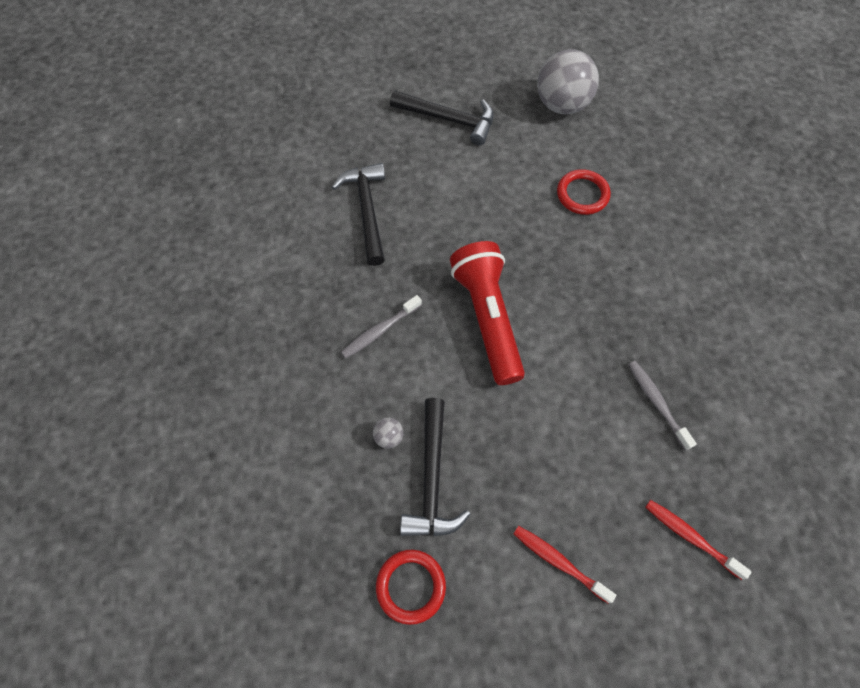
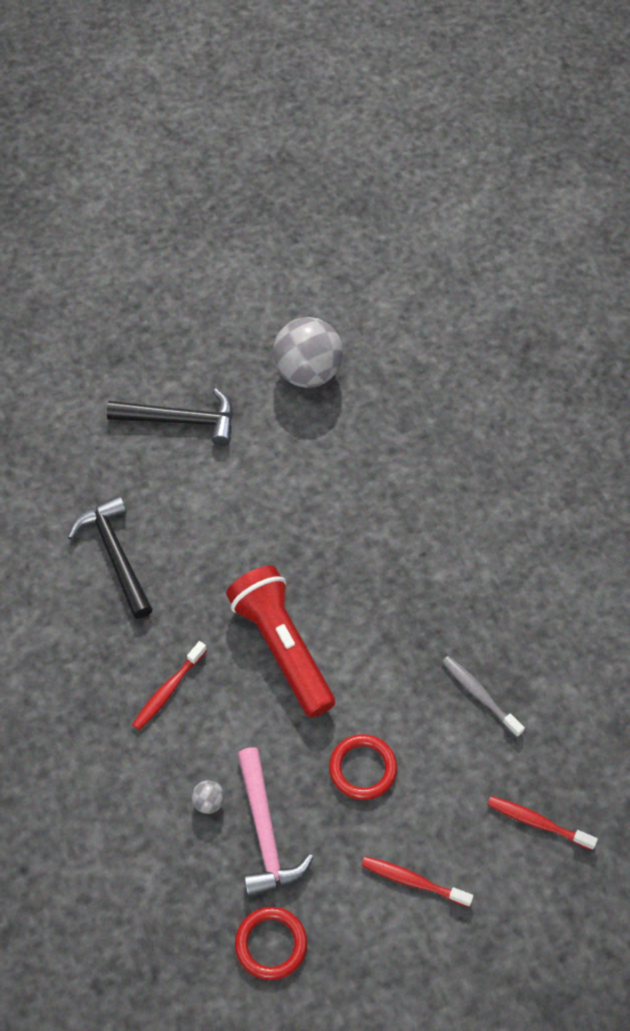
camera: 15 degrees left, 5 degrees down
(379, 331) = (168, 690): grey toothbrush -> red toothbrush
(432, 477) = (265, 832): black hammer -> pink hammer
(582, 194) = (354, 478): red ring -> red ring (363, 768)

